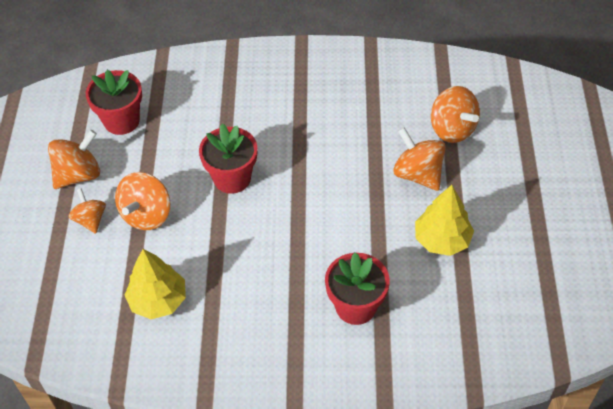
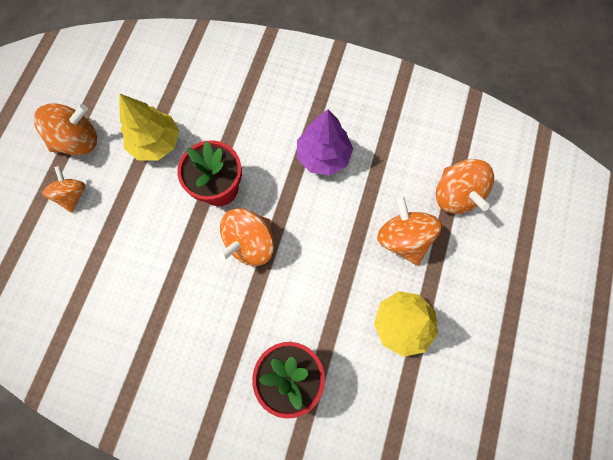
camera: 15 degrees right, 20 degrees up
(121, 121) = (137, 92): red flower pot -> none
(147, 215) = (126, 205): orange spinning top -> orange spinning top (250, 243)
(158, 300) = (105, 306): yellow tree -> yellow tree (156, 143)
(320, 129) = (323, 156): none -> purple tree

